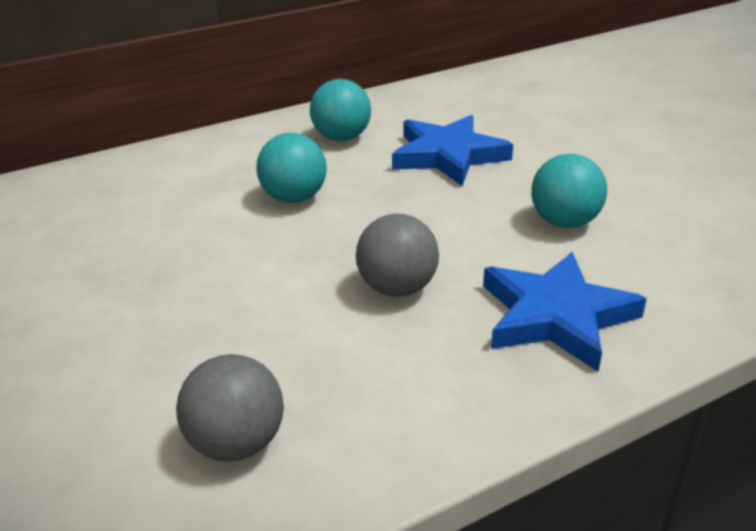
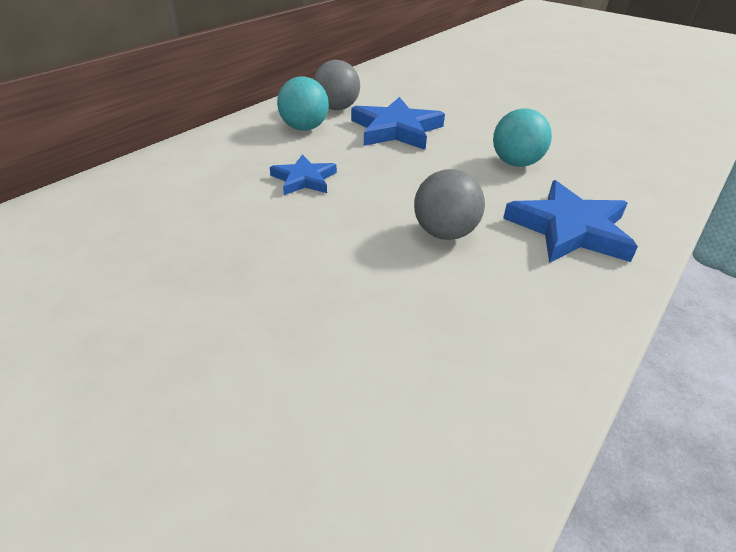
camera: 25 degrees left, 5 degrees up
(236, 443) = (428, 395): grey ball -> grey ball (336, 108)
(294, 198) = (304, 179): turquoise ball -> blue star

